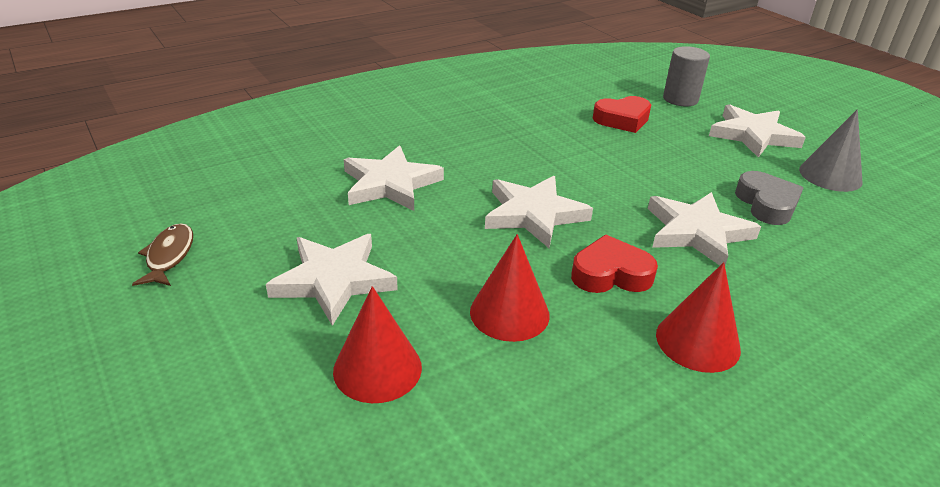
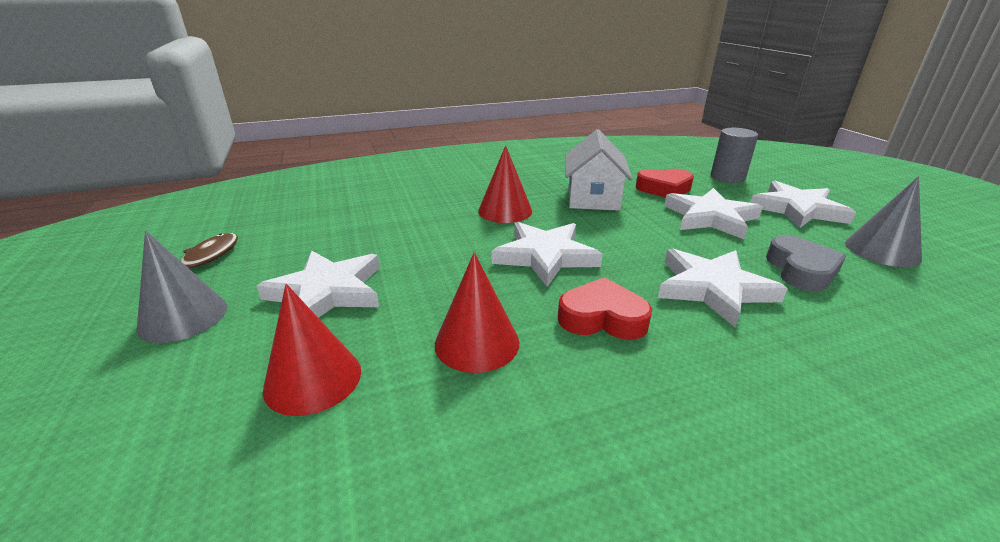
camera: 15 degrees right, 5 degrees down
(197, 327) = (183, 317): none -> grey cone
(390, 184) = (426, 221): white star -> white star (710, 217)
(554, 137) = (593, 197): none -> white house
(697, 341) = (681, 404): red cone -> red cone (505, 211)

